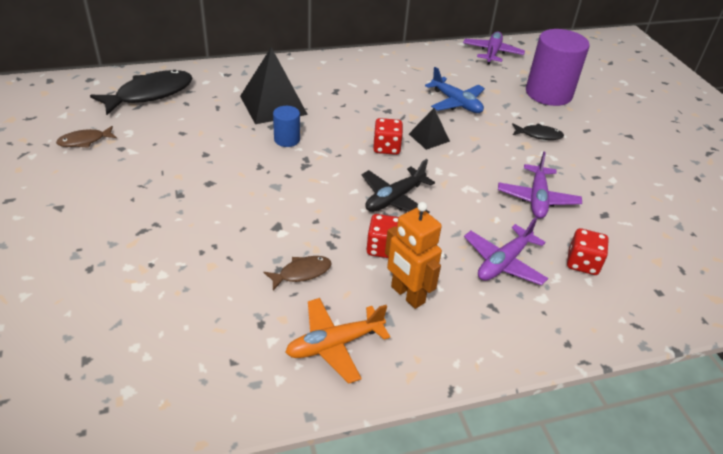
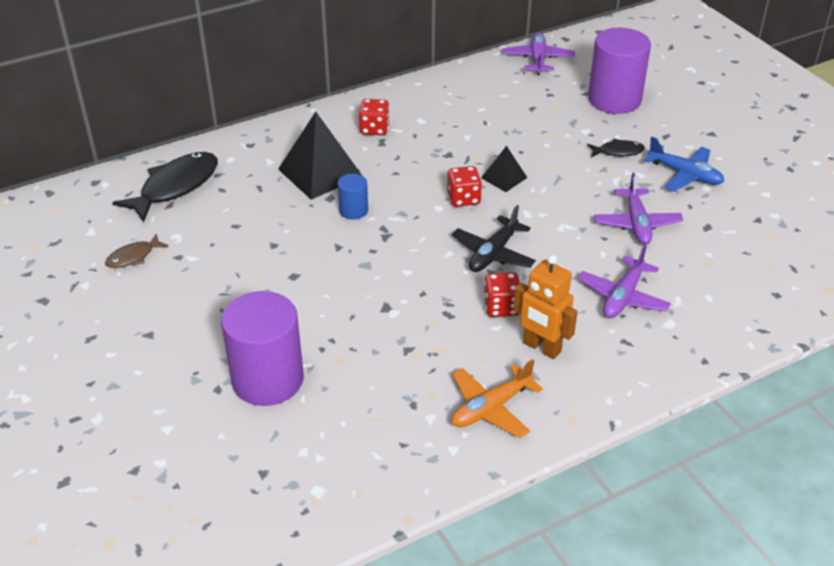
camera: 10 degrees left, 0 degrees up
(138, 269) = (268, 379): none -> purple cylinder
(302, 273) = (431, 348): brown fish -> none
(456, 103) = (518, 130): blue plane -> blue plane (684, 175)
(582, 263) = (698, 281): red dice -> red dice (374, 129)

